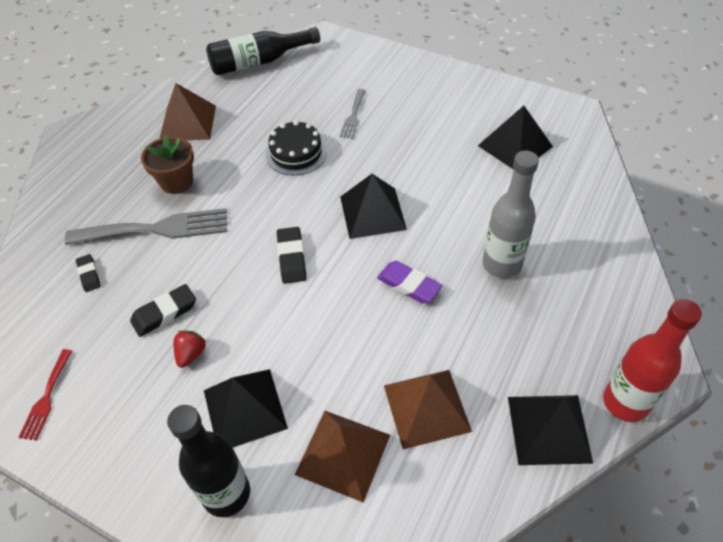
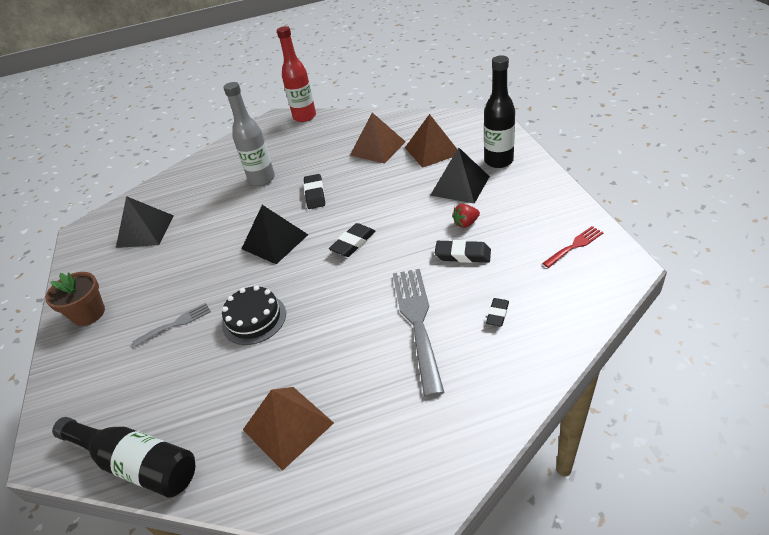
camera: 130 degrees left, 10 degrees down
(157, 229) = (417, 321): grey fork -> grey fork turned 45 degrees clockwise
(176, 182) = (363, 357): brown flower pot -> brown flower pot (89, 314)
(409, 285) = (315, 194): purple eraser -> black eraser
(549, 429) = (342, 122): black pyramid -> none

